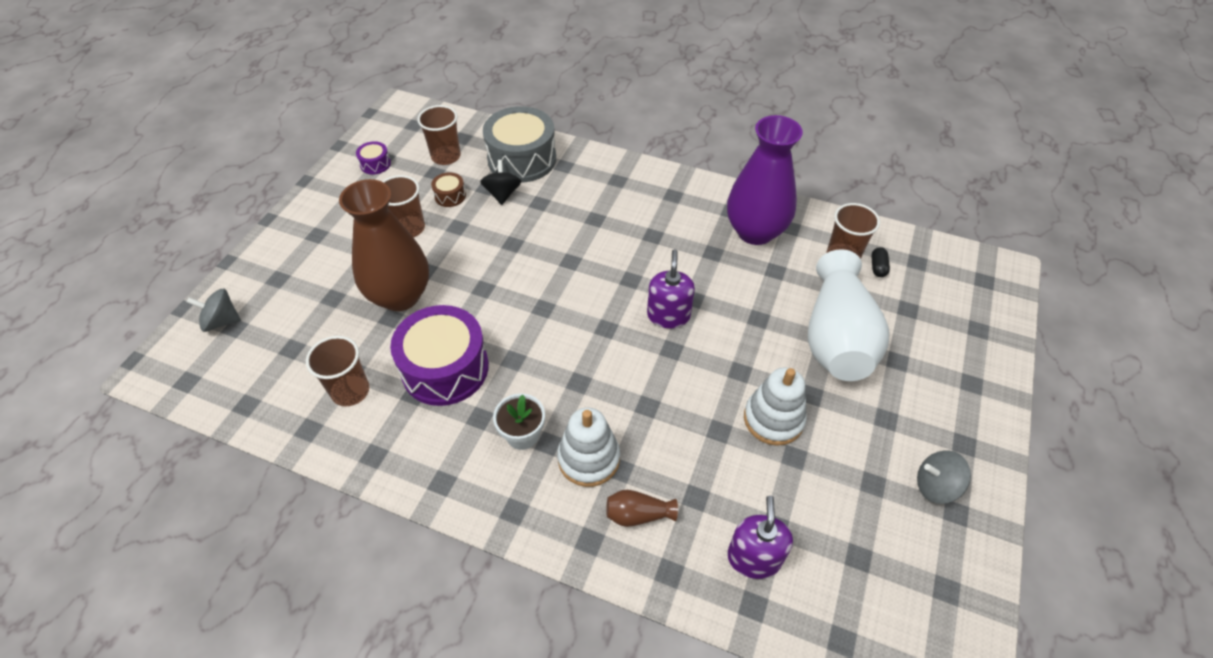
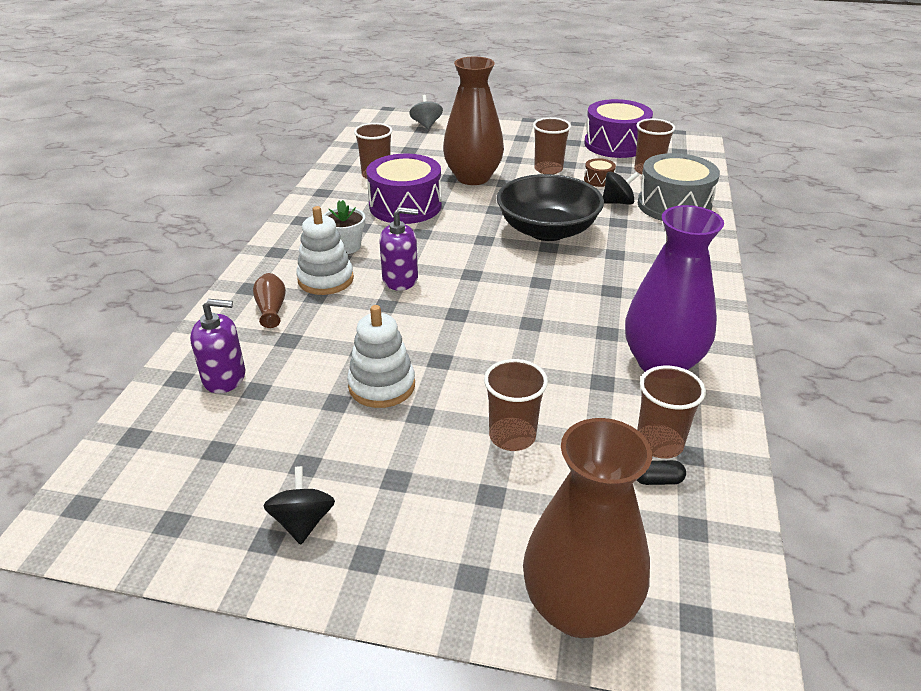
camera: 80 degrees right, 15 degrees down
(375, 164) = (615, 144): purple drum -> purple drum, size x2.30
(539, 256) = (547, 230): none -> black bowl
(668, 315) = (501, 309): purple soap dispenser -> purple soap dispenser (400, 279)
(836, 337) = (512, 436): white vase -> brown cup
(935, 486) = (303, 522): grey spinning top -> black spinning top
(986, 332) = (579, 608): none -> brown vase

